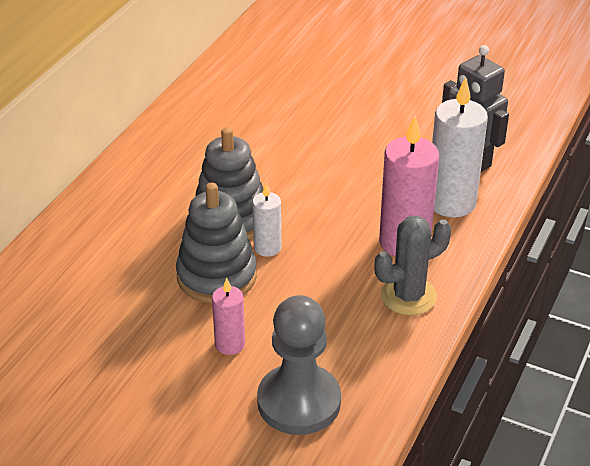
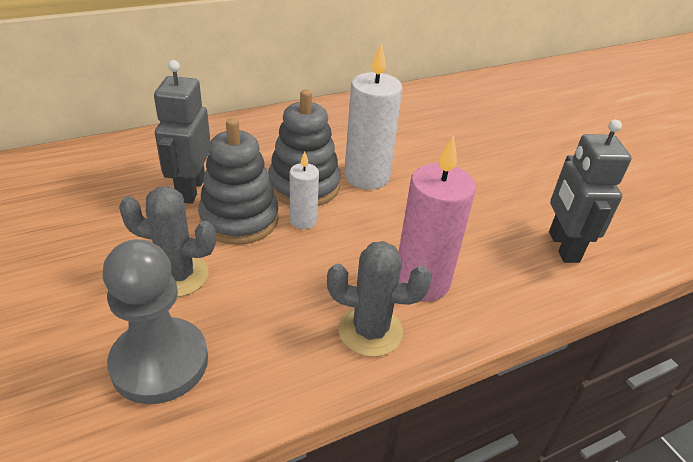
camera: 35 degrees right, 0 degrees up
(141, 276) = (190, 189): none -> grey robot
(230, 344) = (177, 276): pink candle -> grey cactus
(451, 202) = (505, 273): white candle -> white candle (367, 177)

